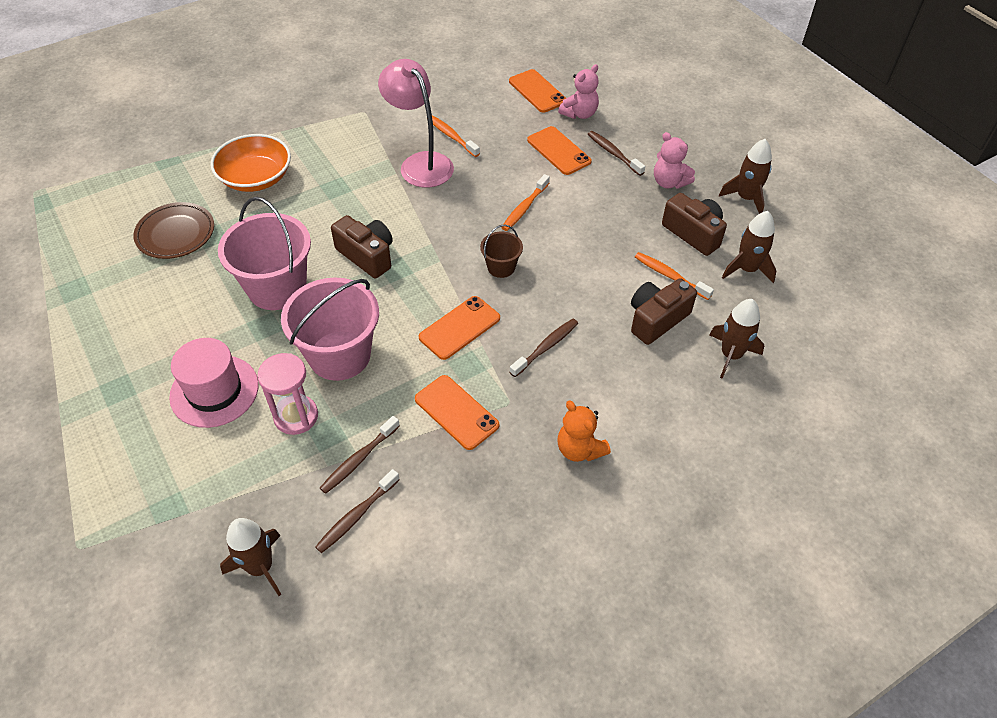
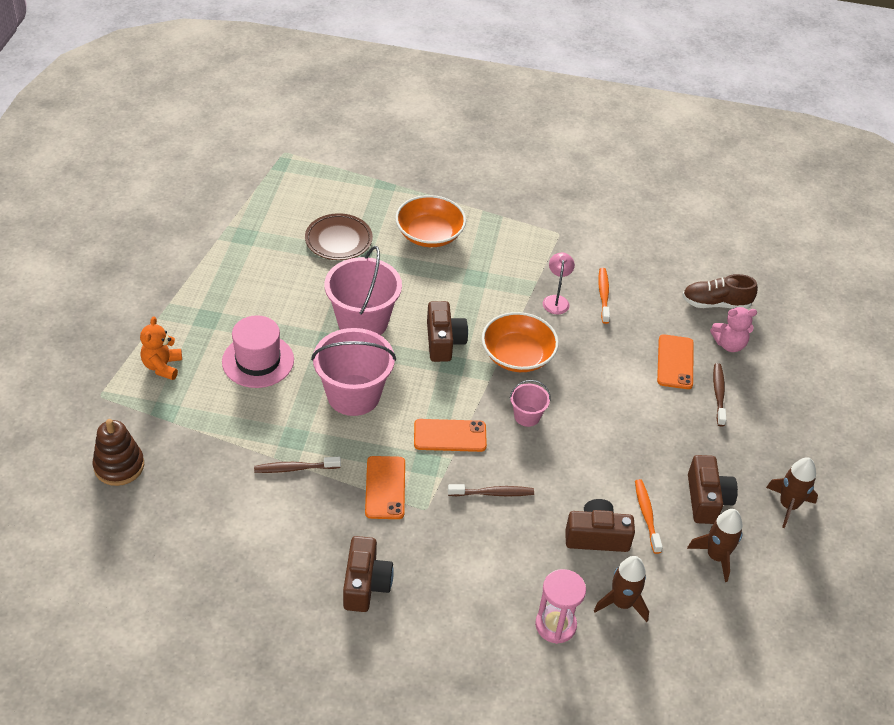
camera: 40 degrees right, 5 degrees down
(177, 600) = (119, 466): none -> brown stacking toy
(260, 567) = (177, 484): brown rocket -> none
(296, 416) = (287, 413): pink hourglass -> pink hourglass (555, 625)
(356, 516) = (258, 500): brown toothbrush -> none
(420, 163) = (556, 300): pink lamp -> pink lamp, size x0.53
(439, 225) = (517, 355): none -> orange bowl
(501, 267) = (527, 416): brown bucket -> pink bucket
(524, 208) = (595, 386): orange toothbrush -> none
(534, 507) = (365, 584): none -> brown camera
(537, 91) = (715, 304): orange phone -> brown shoe
(579, 449) = (436, 574): orange teddy bear -> orange teddy bear (162, 366)
(669, 182) = (737, 448): pink teddy bear -> none

